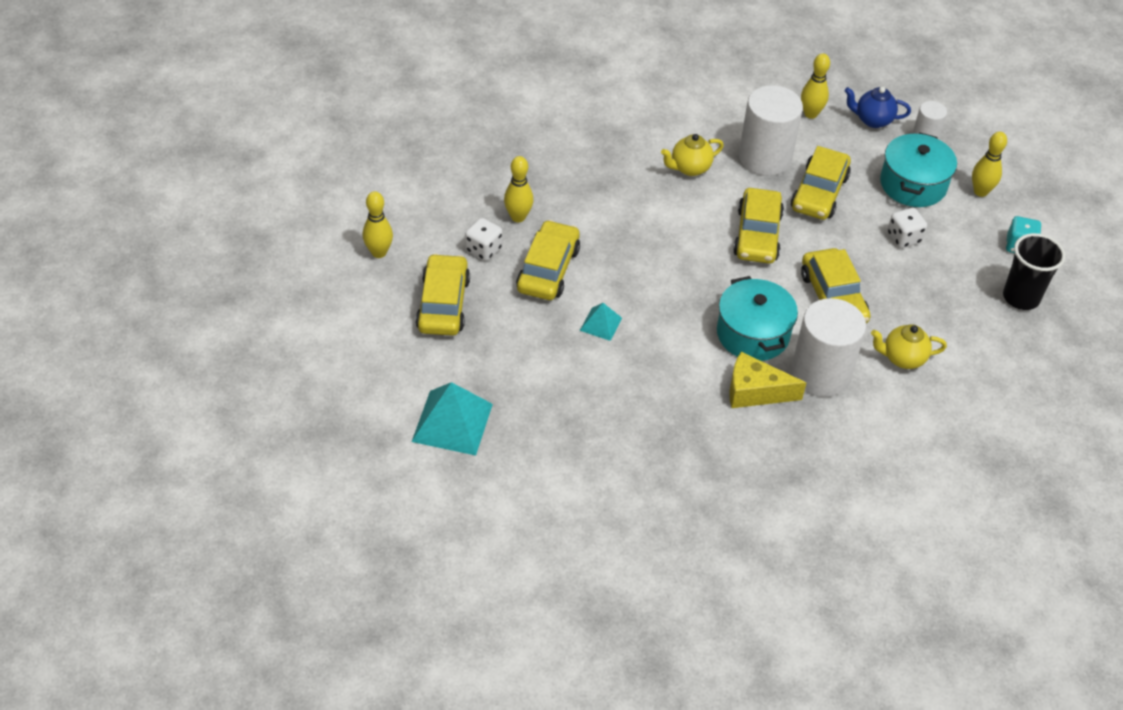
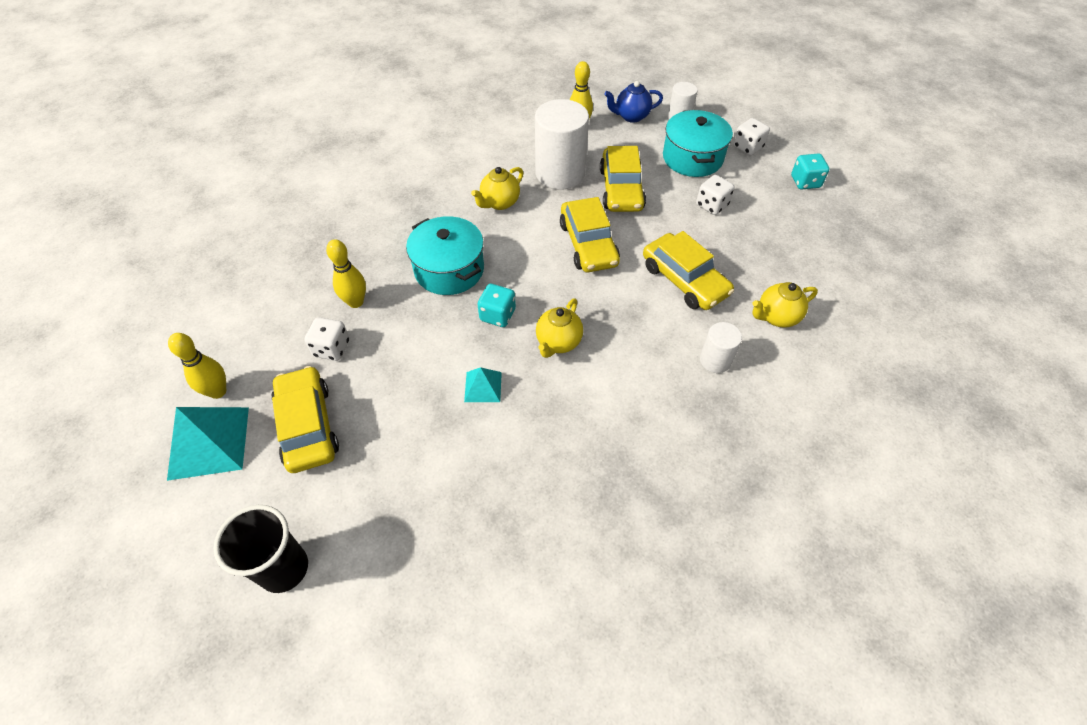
camera: 20 degrees left, 5 degrees up
(452, 422) = (365, 573): turquoise pyramid -> turquoise pyramid (209, 442)
(548, 269) = (406, 346): yellow car -> none
(640, 270) = (497, 315): none -> turquoise dice
(684, 311) = (558, 342): none -> yellow teapot
(753, 334) = (633, 342): turquoise pot -> turquoise pot (449, 269)
(755, 392) = (666, 403): yellow cheese -> none
(820, 373) = (715, 360): white cylinder -> white cylinder, size x0.51
(980, 191) = (747, 147): yellow bowling pin -> white dice
(1021, 297) = (835, 225): black cup -> black cup (284, 568)

